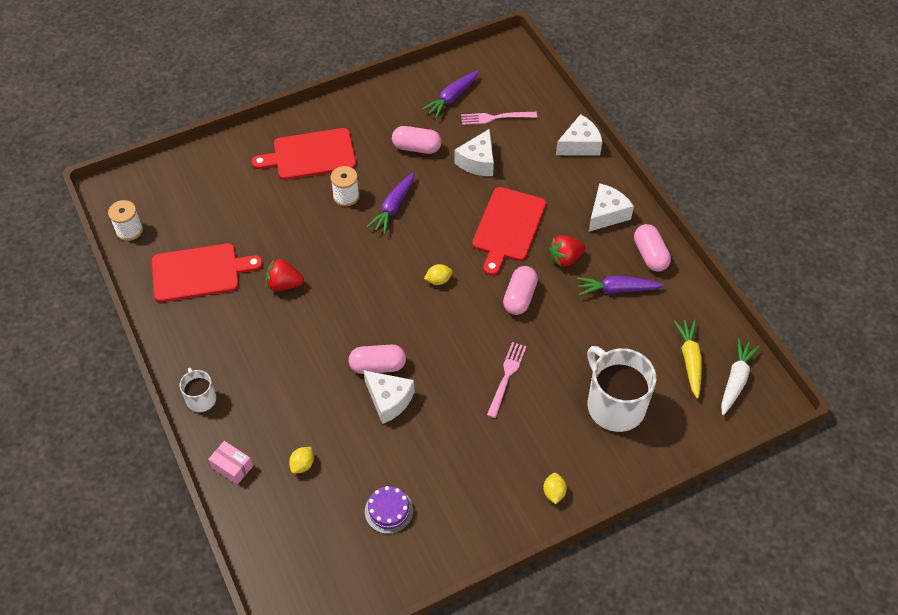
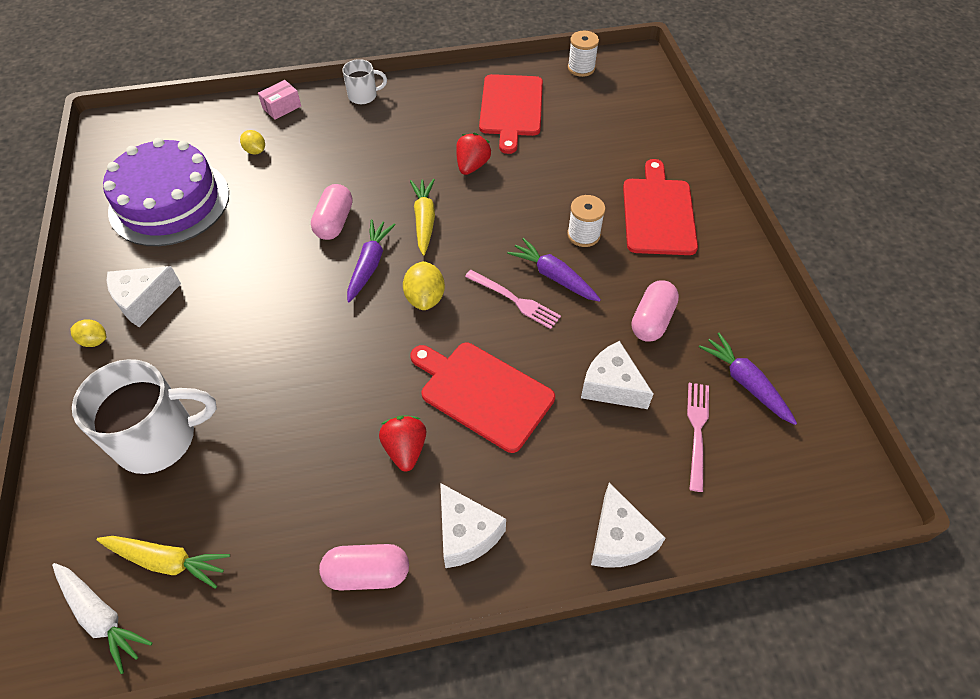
camera: 105 degrees right, 0 degrees up
(358, 302) = (424, 220): none -> yellow carrot
(389, 400) = (288, 223): white cheese -> white cheese (144, 301)
(389, 510) = (169, 202): purple cake -> purple cake, size x2.38
(438, 280) = (425, 298): yellow lemon -> yellow lemon, size x1.57
(506, 376) = (261, 334): pink fork -> pink fork (515, 300)
(520, 297) = (364, 377): pink capsule -> none
(617, 289) = (326, 502): purple carrot -> purple carrot (369, 265)

